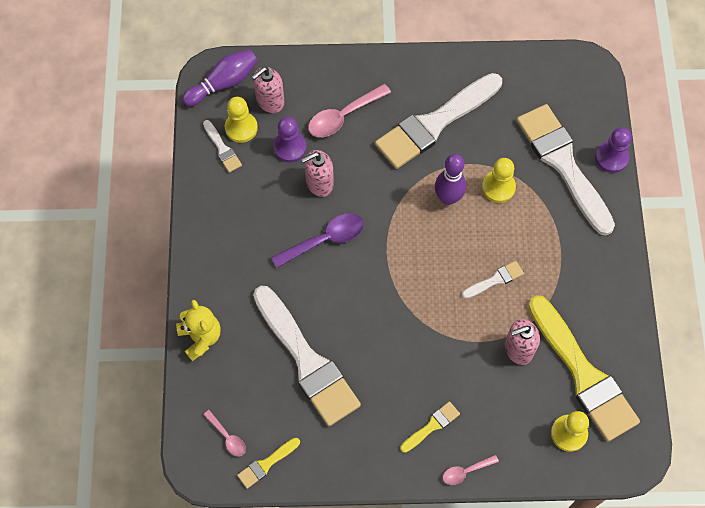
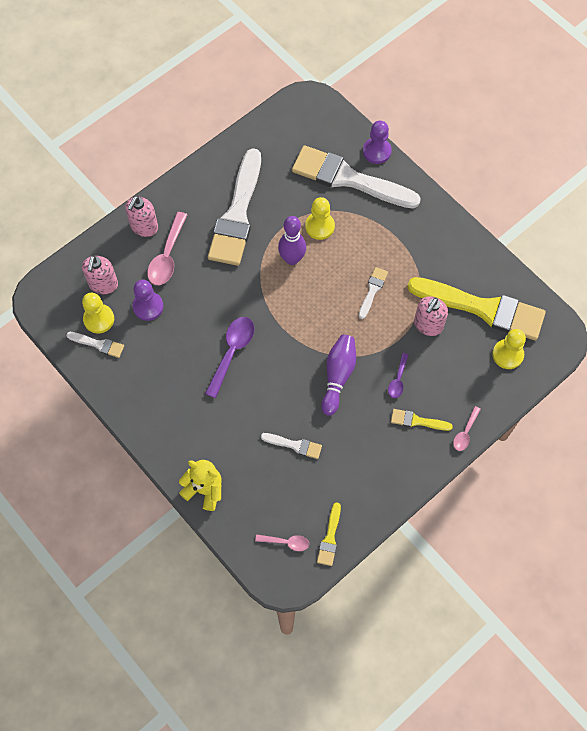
camera: 40 degrees left, 0 degrees up
(223, 83) = (56, 296): purple bowling pin -> purple bowling pin (338, 376)
(307, 361) = (294, 445): white brush -> white brush, size x0.42
(319, 183) = (192, 316): pink soap dispenser -> pink soap dispenser (144, 227)
(432, 426) = (417, 421): yellow brush -> yellow brush turned 90 degrees counterclockwise
(447, 376) = (398, 380): none -> purple spoon

